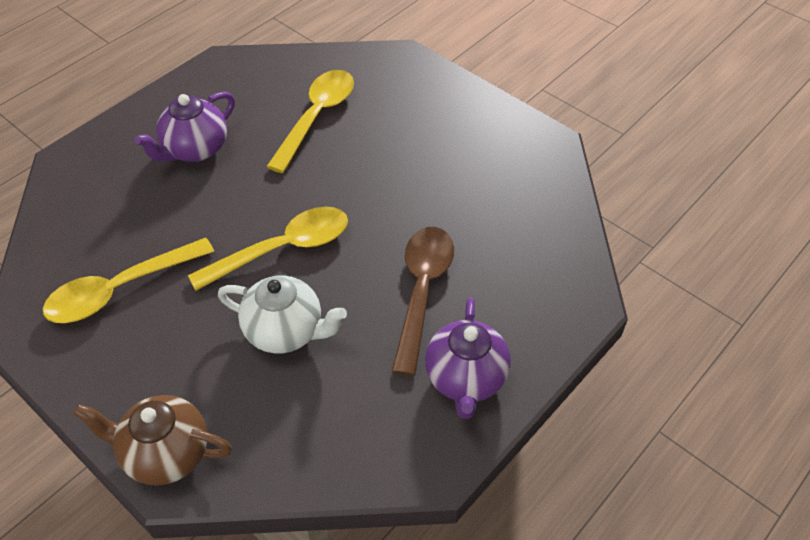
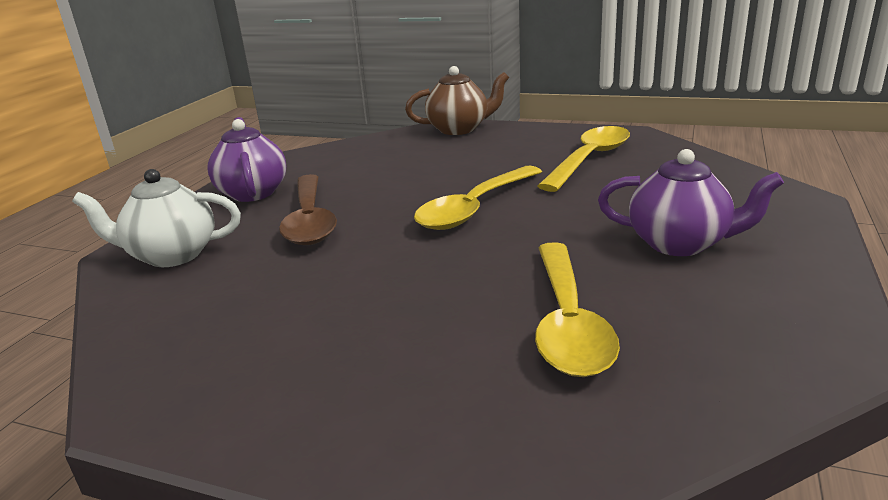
camera: 160 degrees right, 25 degrees down
(195, 149) = (679, 243): purple teapot -> purple teapot turned 90 degrees clockwise
(285, 331) = (424, 176): white teapot -> white teapot (172, 255)

